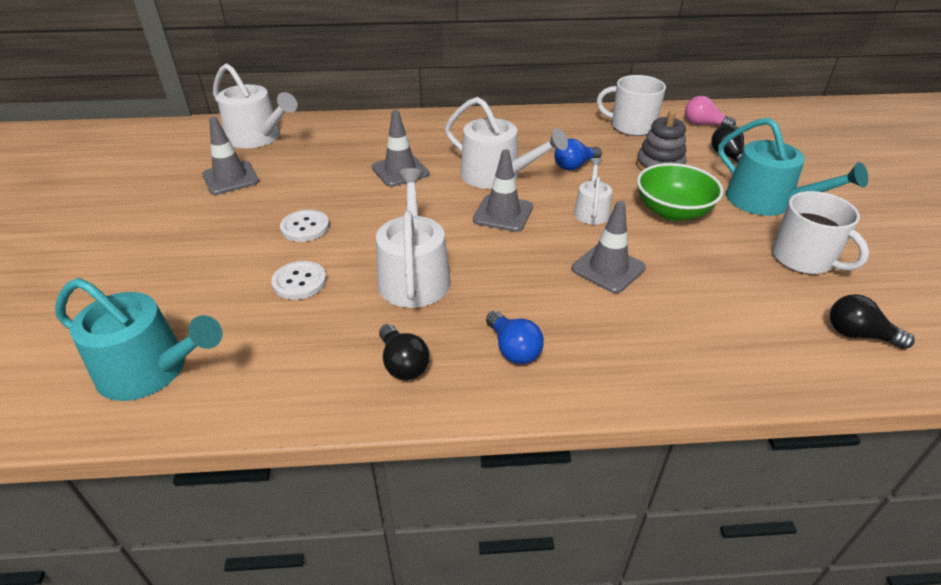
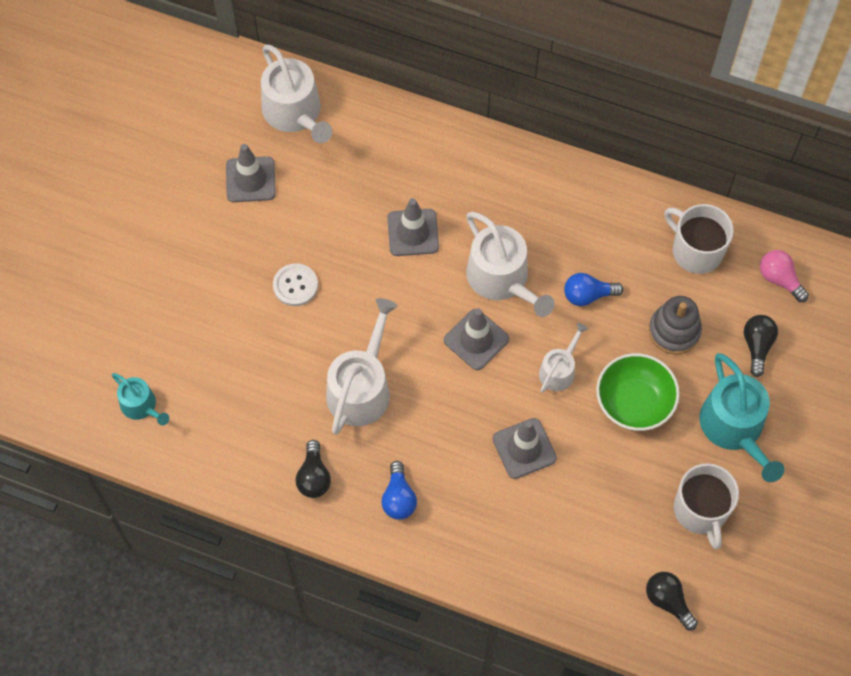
camera: 25 degrees right, 25 degrees up
(151, 370) = (141, 406): turquoise watering can -> turquoise watering can, size x0.56
(299, 282) = (269, 356): white button -> none

